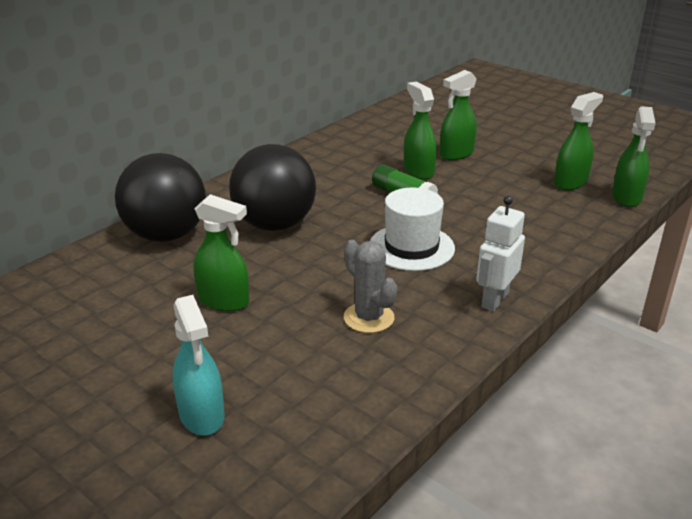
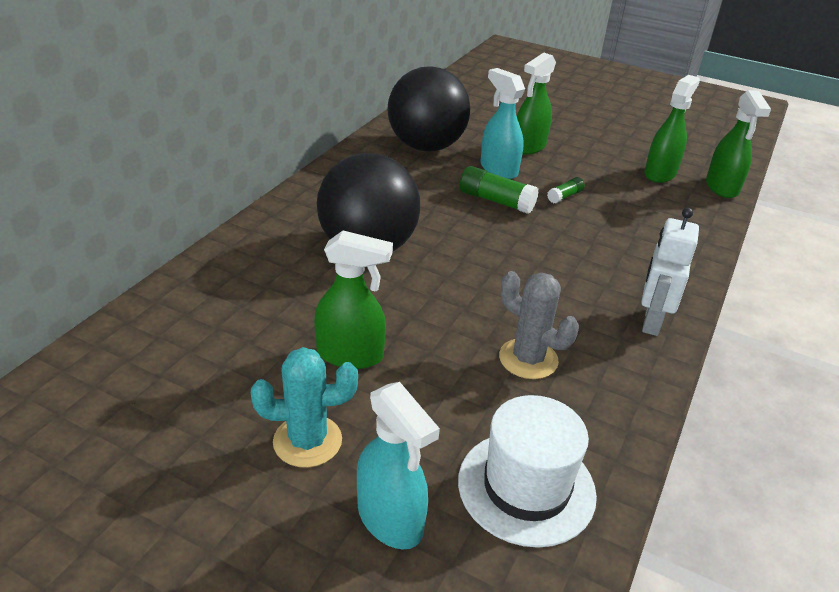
camera: 15 degrees left, 5 degrees up
(163, 356) = (307, 441): none -> turquoise cactus
(166, 235) = (242, 272): black ball -> black ball (426, 147)
(411, 247) = (534, 264): white hat -> white hat (526, 487)
(418, 171) = (498, 169): green spray bottle -> turquoise spray bottle
(468, 196) = (565, 196): none -> green glue stick

